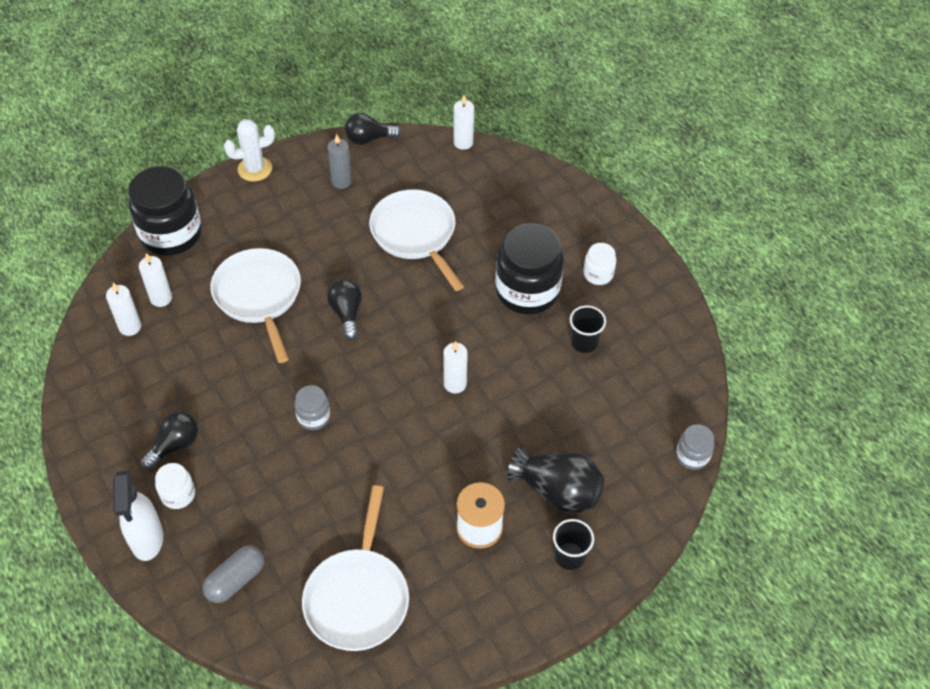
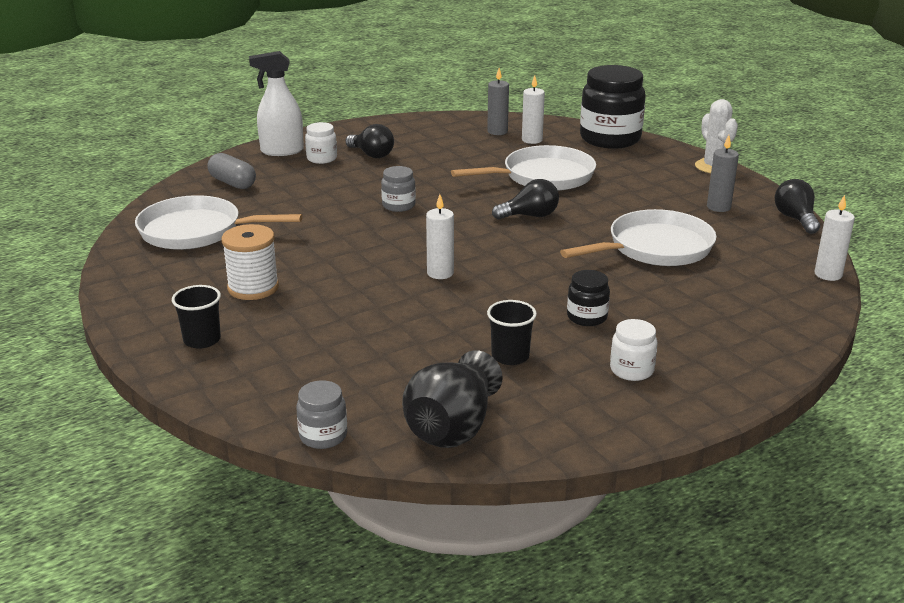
camera: 90 degrees right, 25 degrees down
(130, 327) = (497, 132): white candle -> grey candle
(527, 291) = (587, 317): black jar -> black jar, size x0.48
(557, 491) = (288, 334): black vase -> black vase (452, 428)

